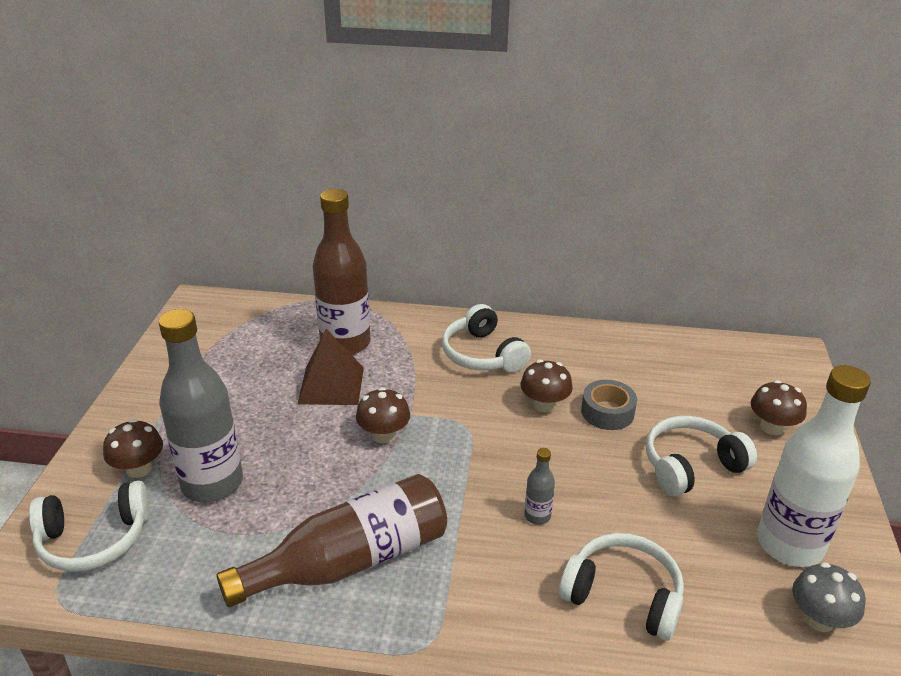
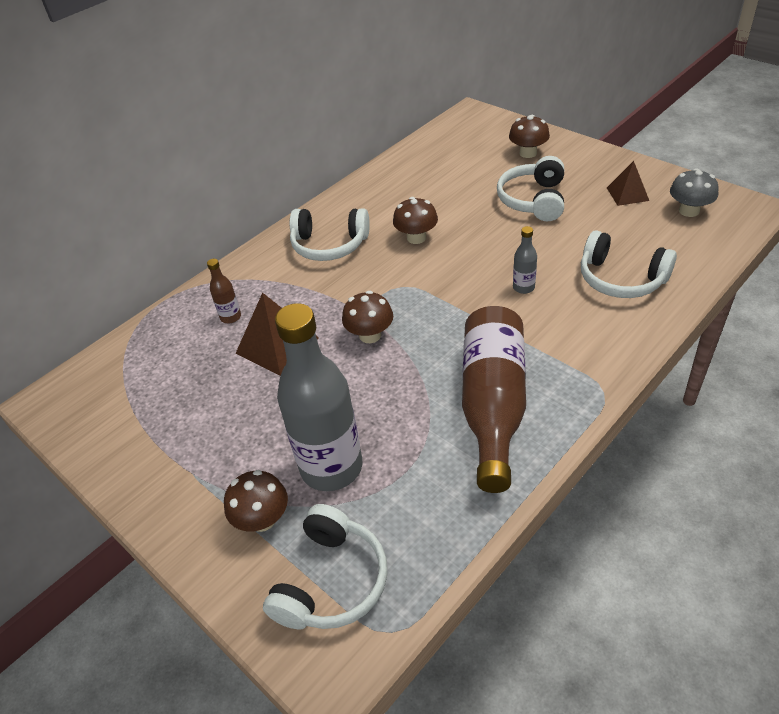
camera: 50 degrees left, 10 degrees up
(345, 343) = (230, 317): brown bottle -> brown bottle, size x0.42
(607, 412) = (452, 212): grey tape -> none
(623, 595) = (621, 279): white headphones -> white headphones turned 120 degrees counterclockwise
(789, 544) = (627, 194): white bottle -> brown pyramid

